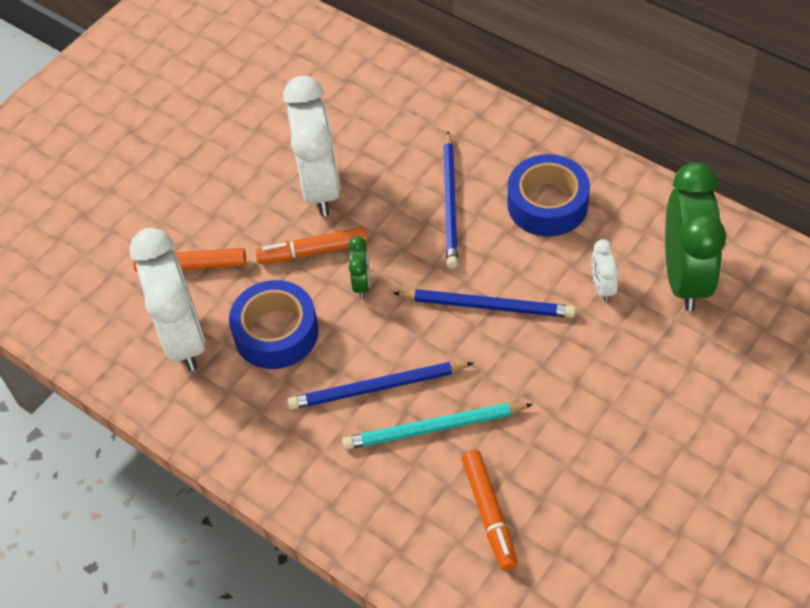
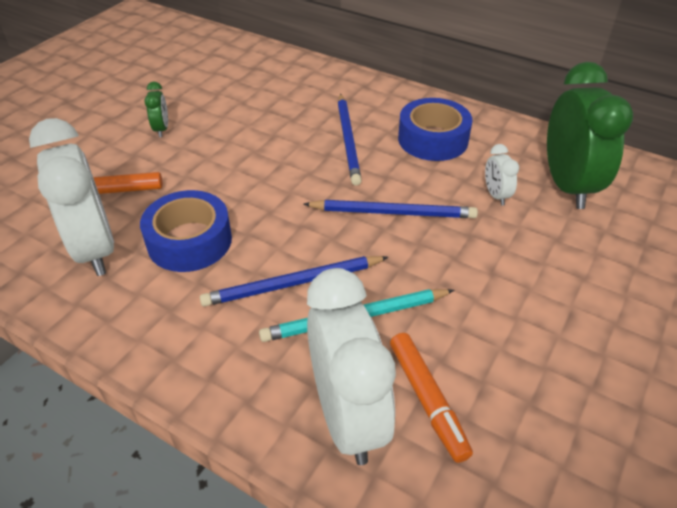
camera: 10 degrees left, 10 degrees down
(313, 251) = (226, 177): orange marker -> none
(320, 187) = (232, 133): white clock -> white clock (347, 416)
(361, 284) = (272, 200): green clock -> green clock (161, 129)

